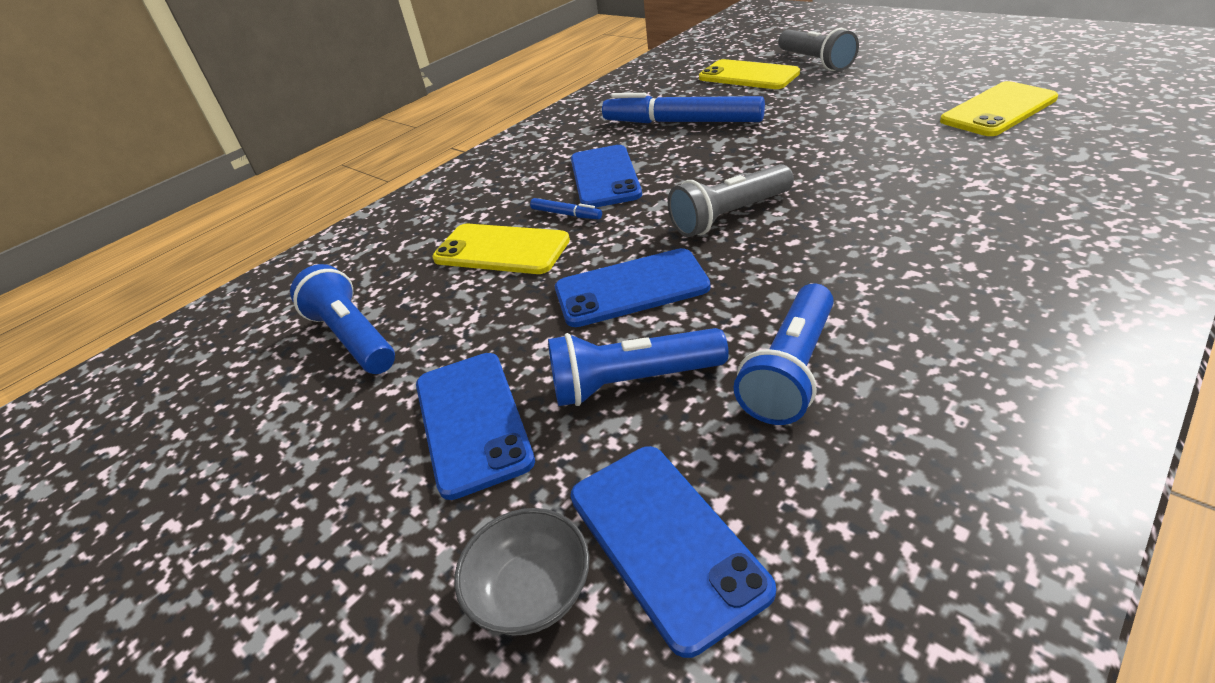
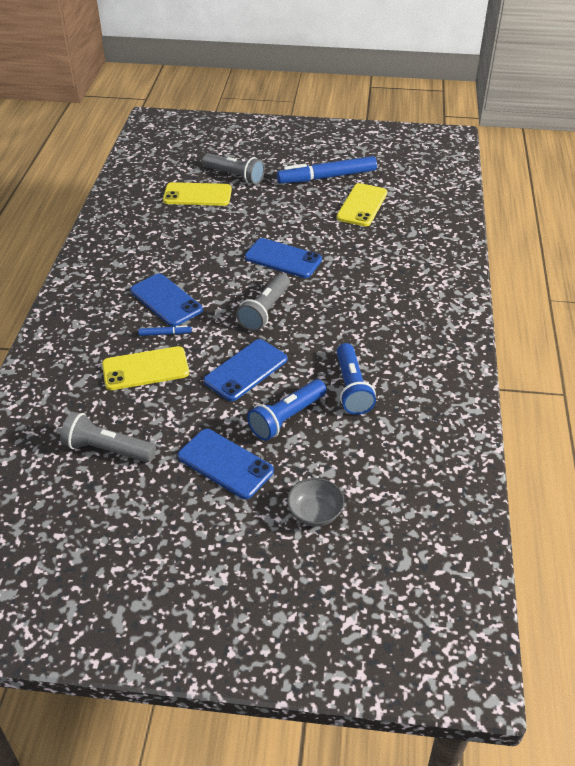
camera: 40 degrees left, 5 degrees up
(353, 338) = (107, 449): blue flashlight -> grey flashlight
(665, 540) = (350, 474): blue phone -> blue phone (283, 258)
(682, 122) = (182, 245): blue marker -> blue marker (327, 177)

